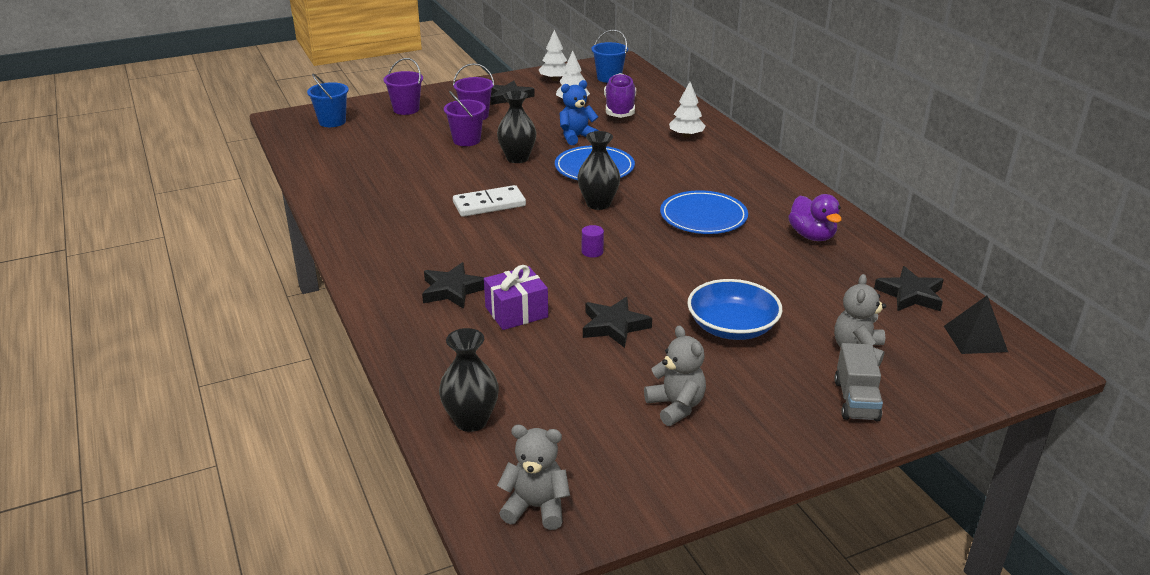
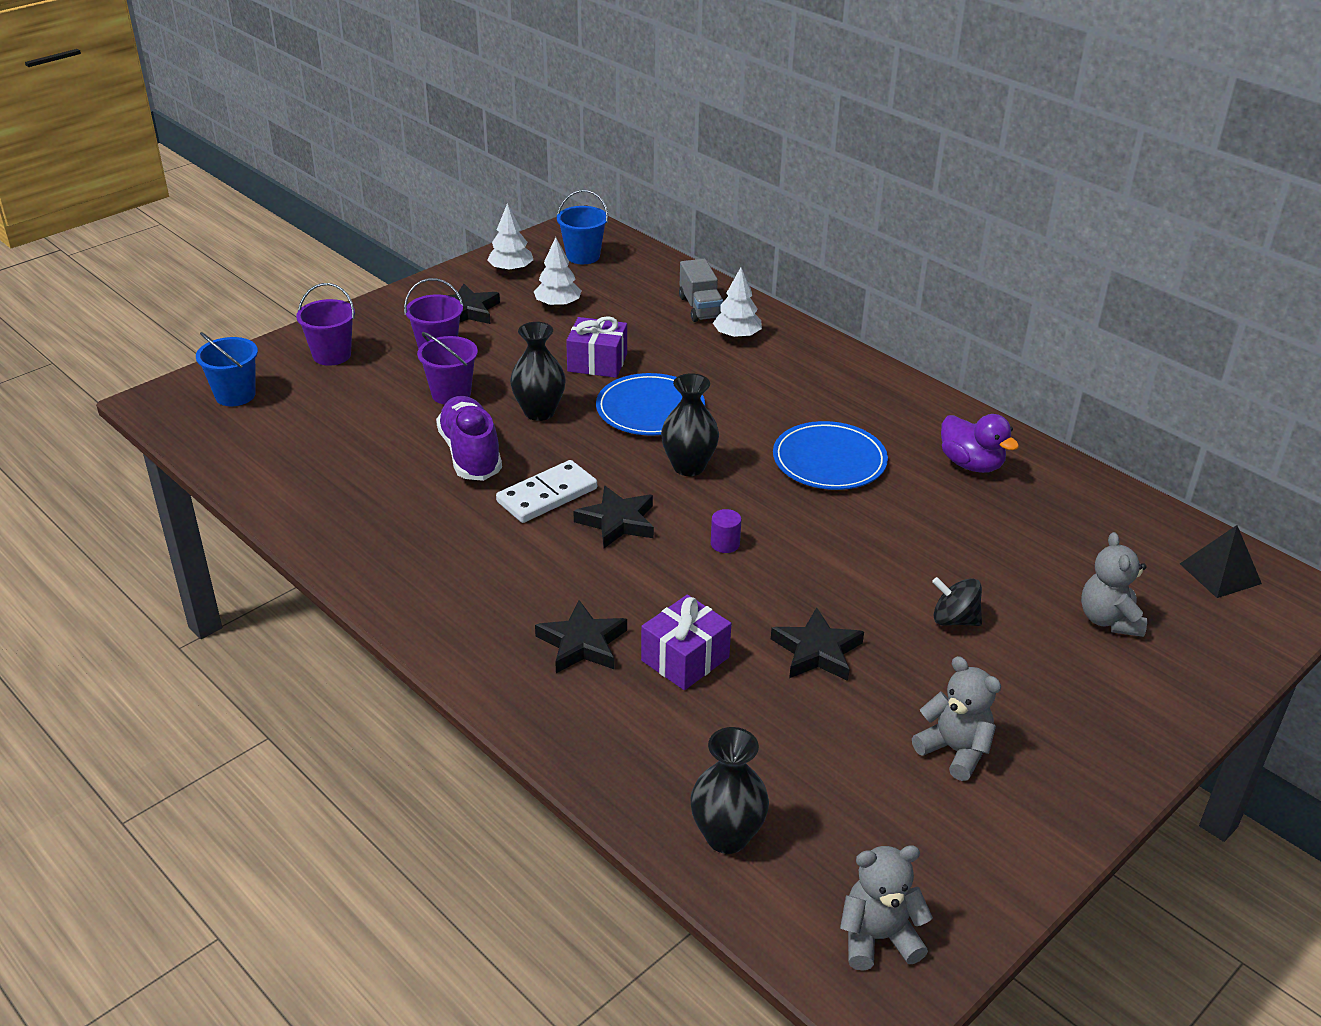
camera: 20 degrees left, 5 degrees up
(576, 137) = (597, 362): blue teddy bear -> purple gift
(619, 109) = (627, 306): purple shoe -> purple shoe (470, 454)
(732, 327) = (954, 620): blue bowl -> black spinning top
(856, 400) = (1143, 690): grey truck -> grey truck (700, 307)
(910, 294) = (1123, 527): black star -> black star (617, 522)

